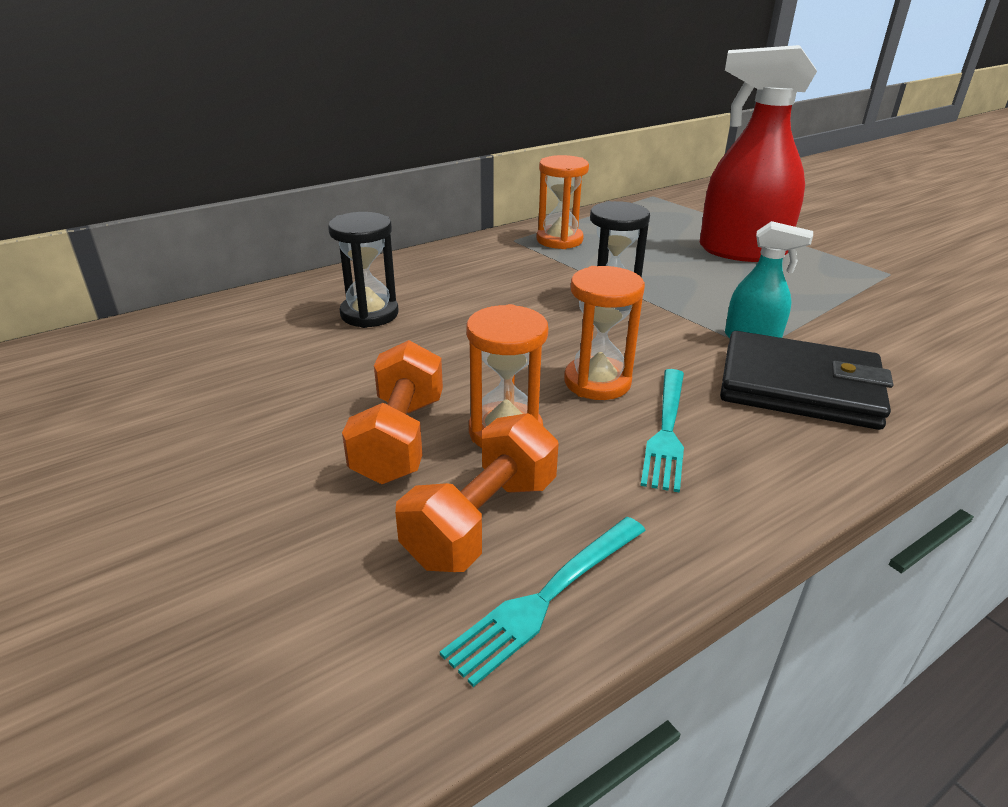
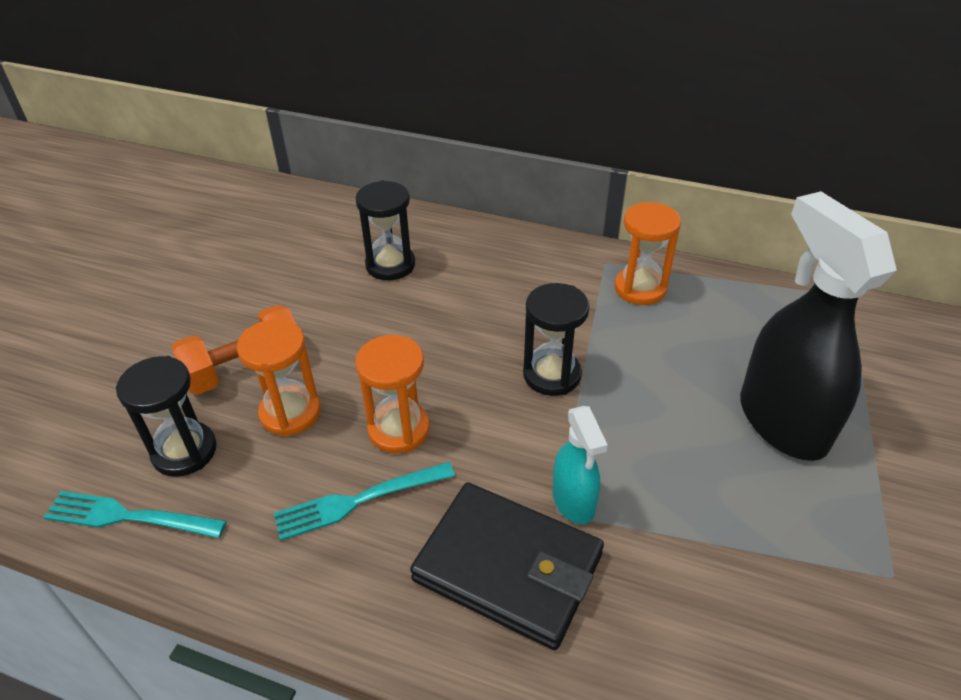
camera: 55 degrees right, 10 degrees up
(482, 521) = (184, 451): orange dumbbell -> black hourglass
(741, 251) = (781, 421): red spray bottle -> black spray bottle
(799, 387) = (508, 567): black wallet -> black wallet turned 45 degrees counterclockwise

